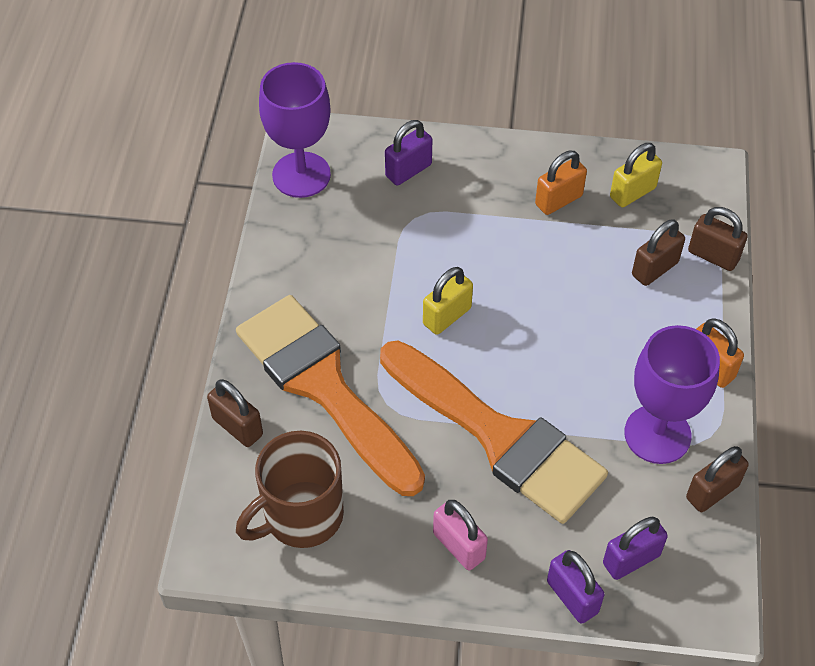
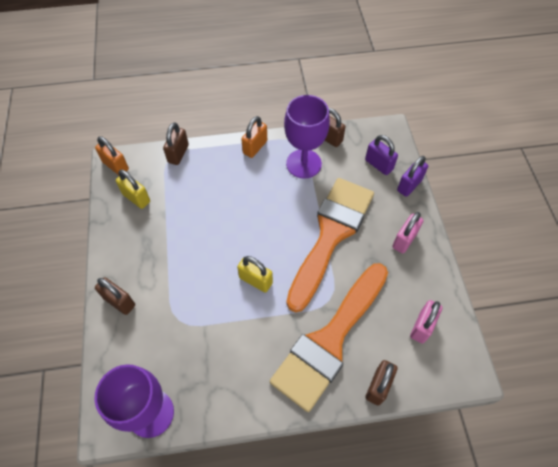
camera: 105 degrees left, 5 degrees up
(301, 516) = (422, 326): brown mug -> pink padlock
(408, 170) = (135, 335): purple padlock -> none
(558, 200) = (149, 236): orange padlock -> orange padlock (115, 166)
(654, 269) = (194, 179): brown padlock -> brown padlock (119, 301)

